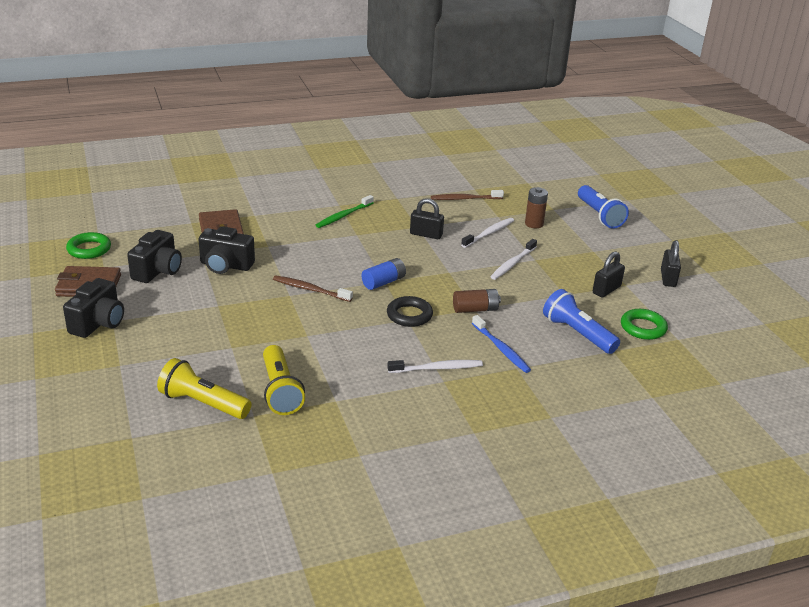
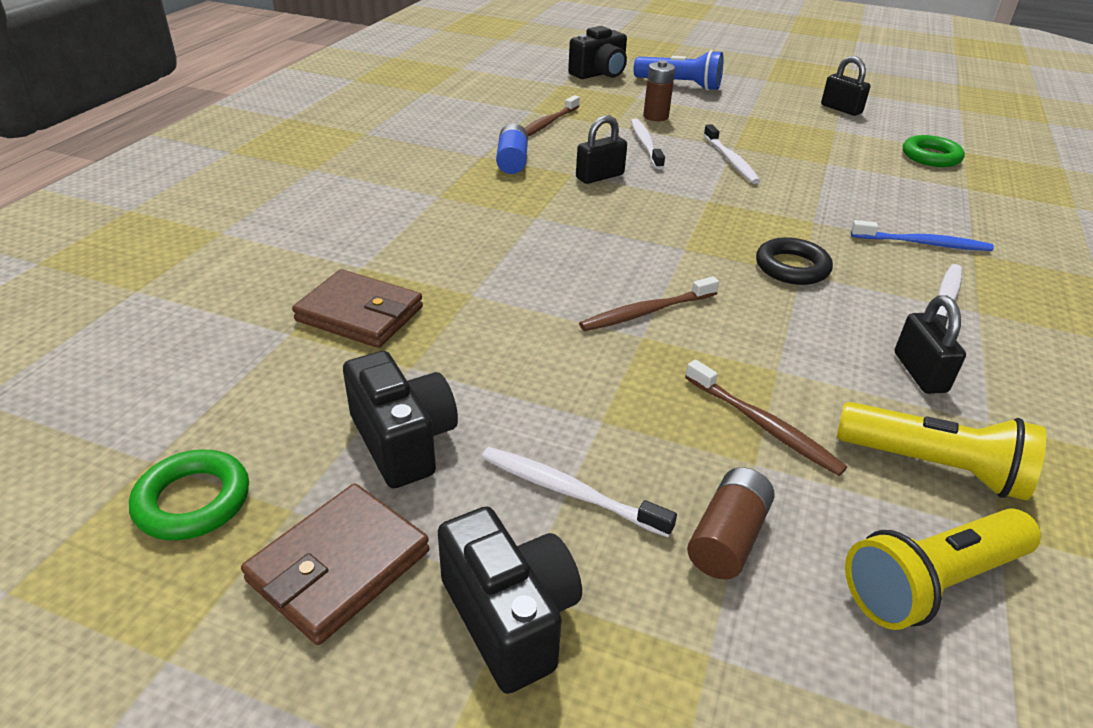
camera: 50 degrees left, 5 degrees up
(168, 312) = (569, 491): none -> white toothbrush
(225, 266) = (481, 358): black camera -> black camera (599, 74)
(259, 342) = (764, 425): none -> brown toothbrush
(343, 216) = (474, 205): green toothbrush -> none
(383, 282) = (687, 250): blue battery -> blue battery (512, 161)
(475, 309) = (816, 221): brown battery -> brown battery (727, 537)
(577, 334) = (919, 190): blue flashlight -> none
(606, 290) = (837, 141): black padlock -> black padlock (919, 372)

